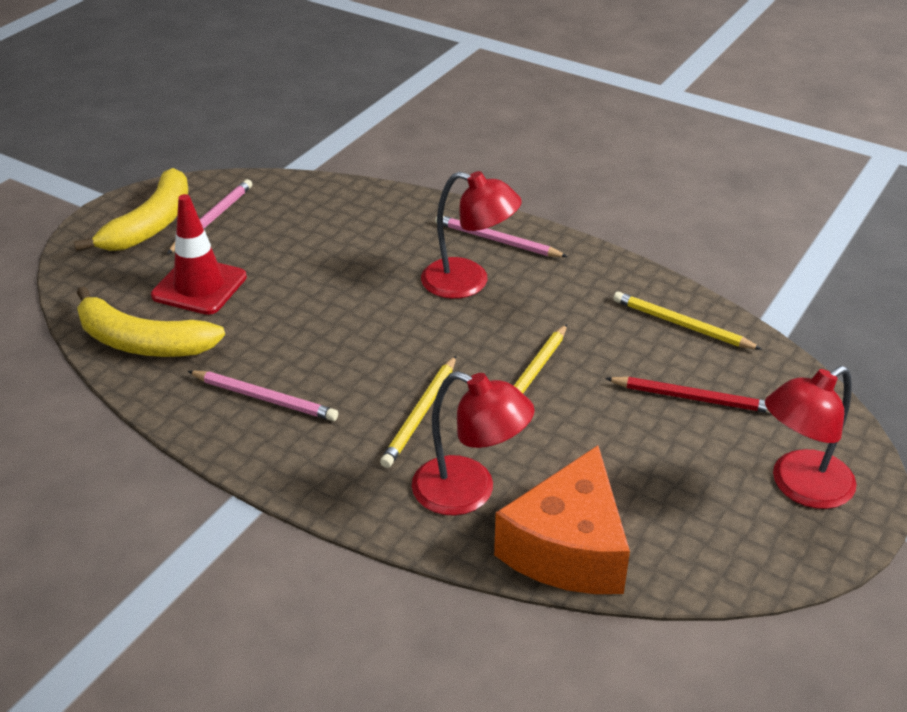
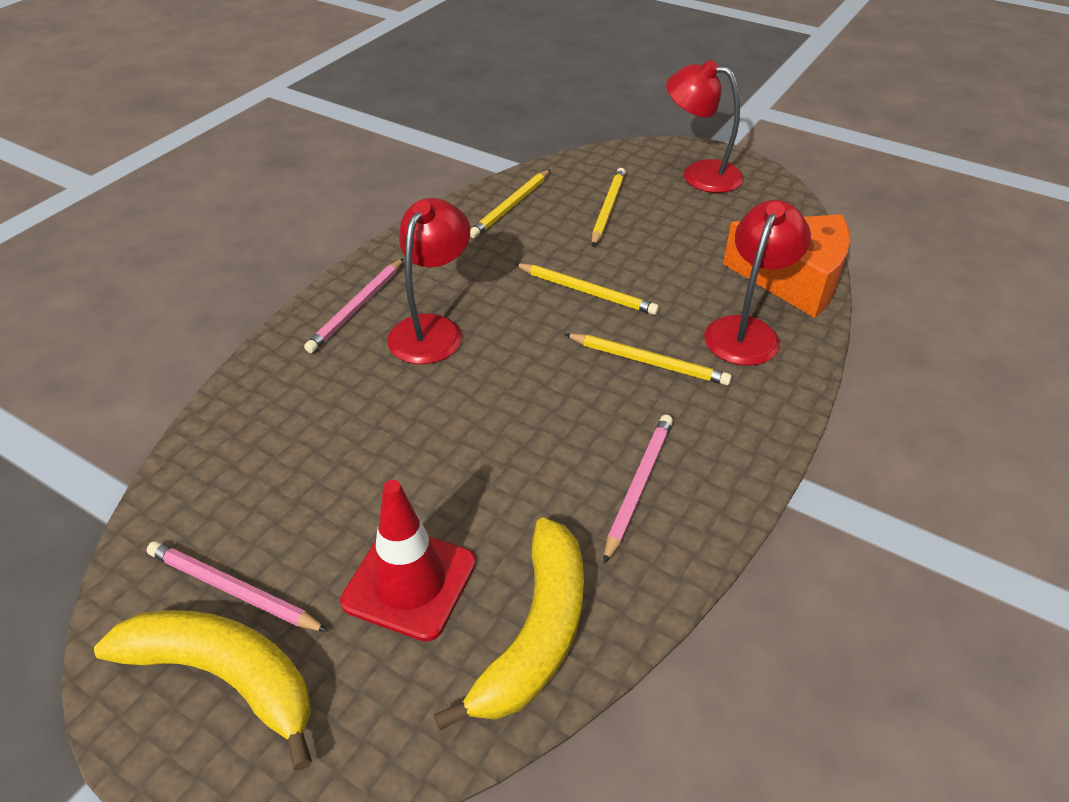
camera: 90 degrees left, 5 degrees up
(693, 398) = (607, 209): red pencil -> yellow pencil
(800, 487) = (700, 174): red lamp -> red lamp turned 150 degrees clockwise

